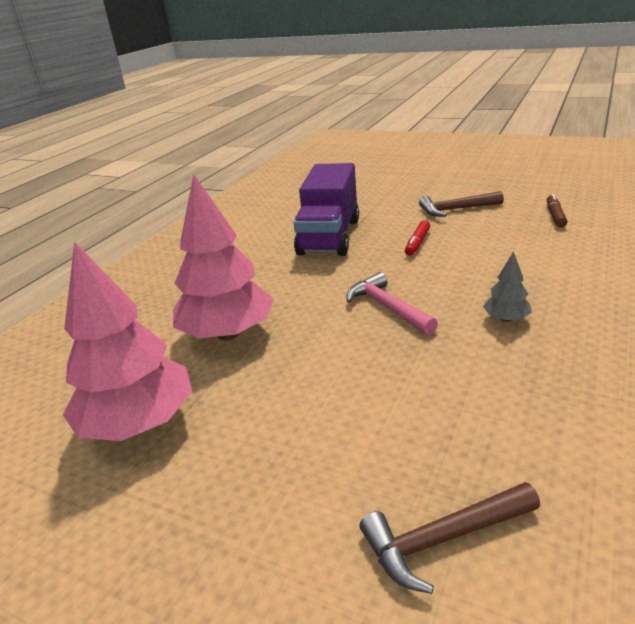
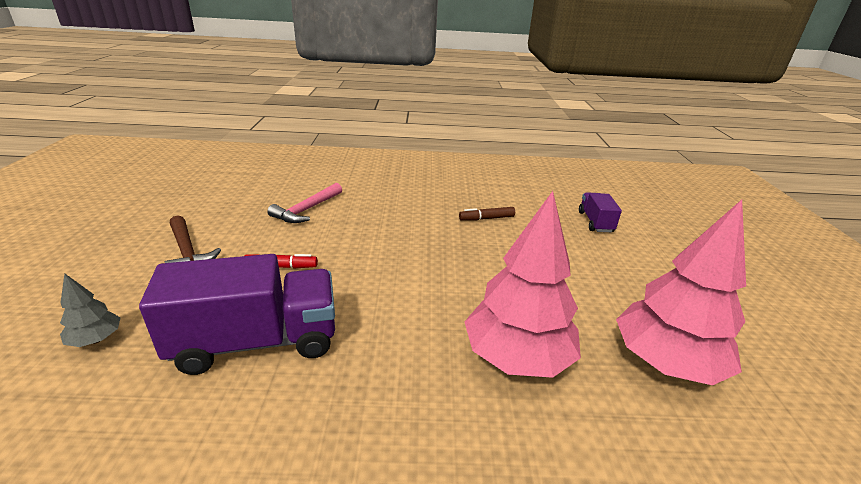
camera: 120 degrees left, 0 degrees up
(387, 307) = (417, 265): pink hammer -> pink hammer (307, 210)
(443, 539) = (595, 222): brown hammer -> purple truck
(506, 319) = (410, 216): grey tree -> grey tree (96, 339)
(555, 216) = (224, 201): brown marker -> brown marker (486, 218)

